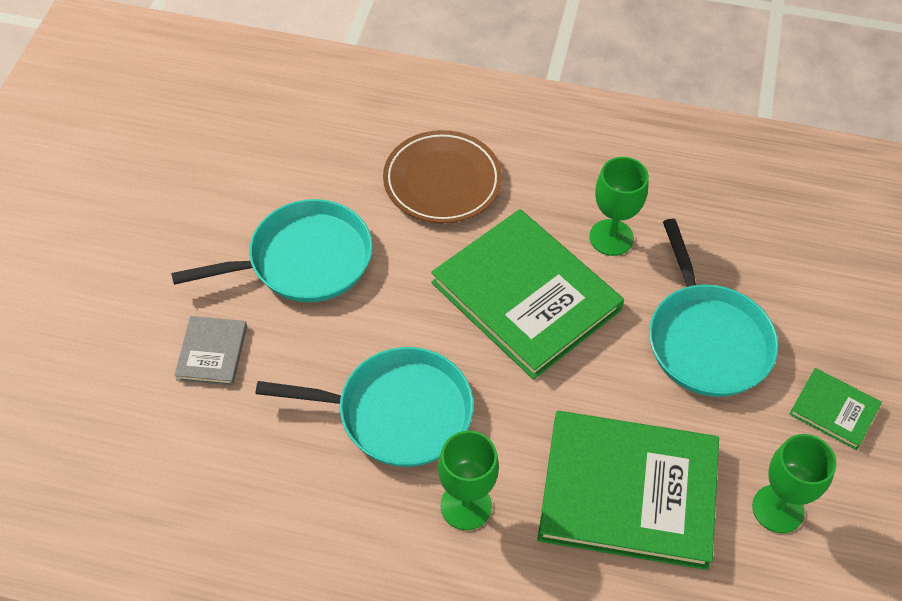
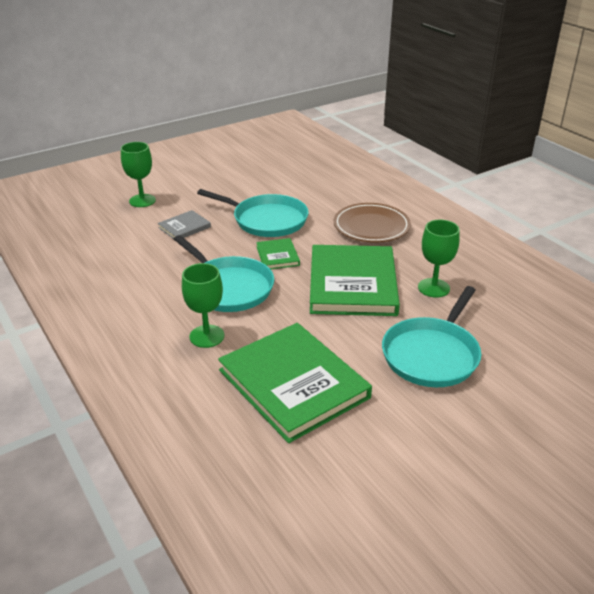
camera: 45 degrees right, 20 degrees down
(778, 509) = (370, 448): green goblet -> green goblet (142, 201)
(834, 410) = (474, 432): green book -> green book (277, 256)

